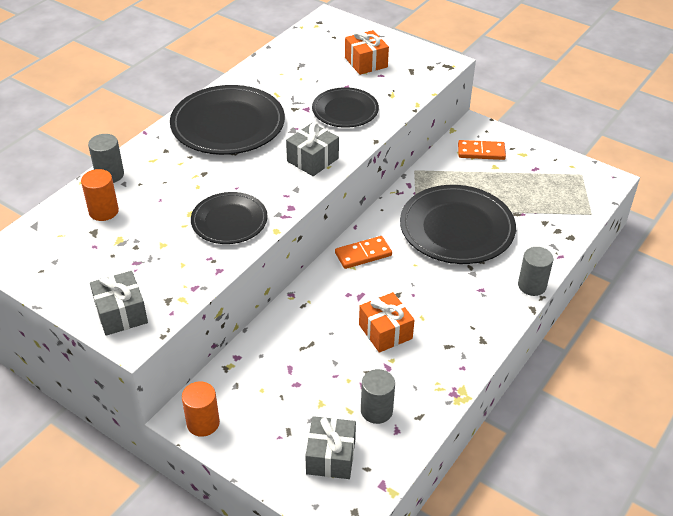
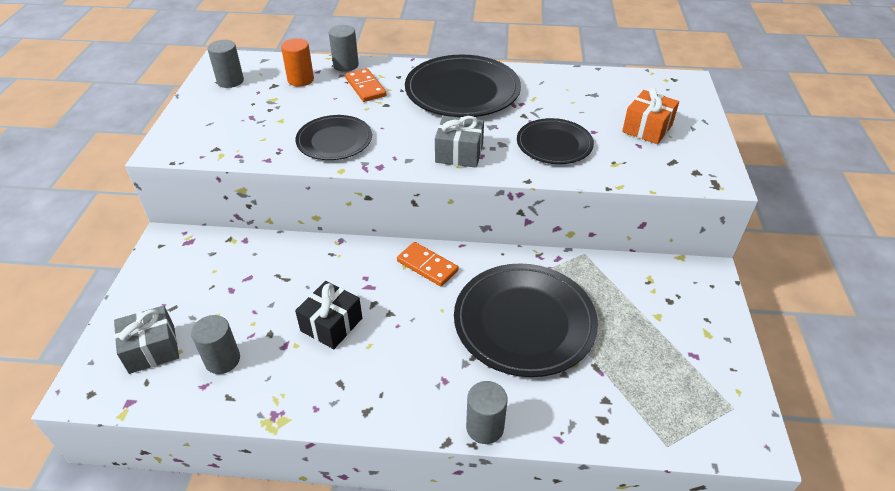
camera: 60 degrees right, 0 degrees up
(51, 260) = (230, 81): none -> grey cylinder
(121, 313) = (188, 133): grey gift -> none
(203, 423) = (161, 252): orange cylinder -> none
(385, 331) = (331, 324): orange gift -> black gift
(481, 152) = (670, 295): orange domino -> orange domino (365, 87)

